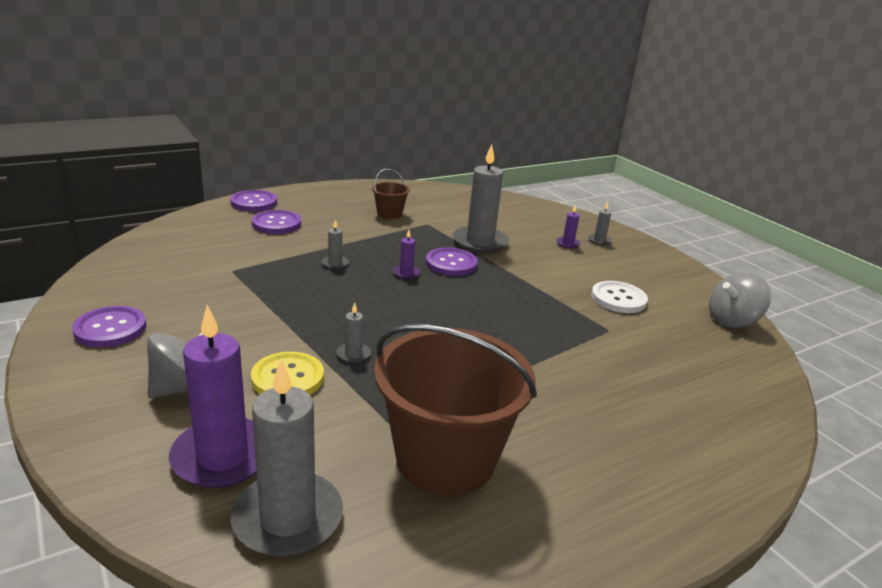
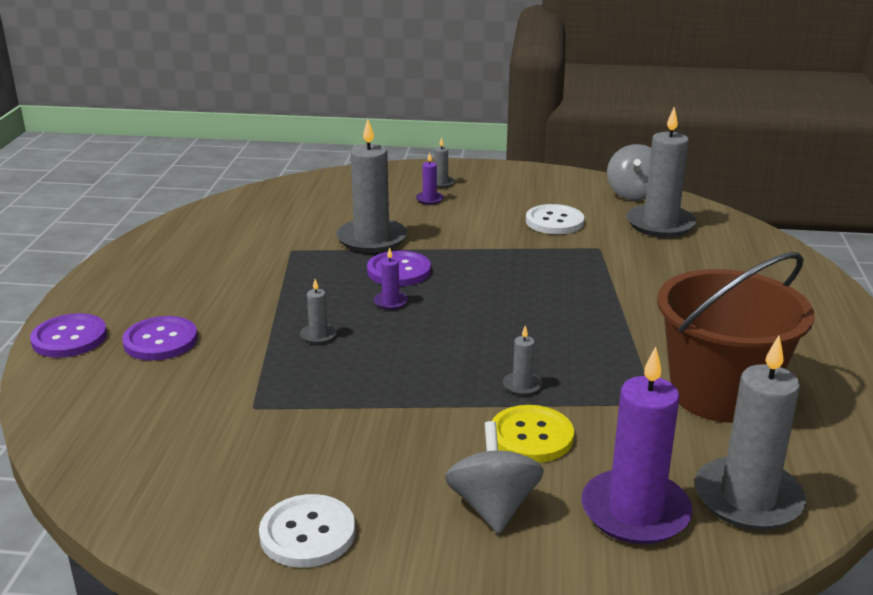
camera: 50 degrees left, 0 degrees up
(110, 329) = (307, 533): purple button -> white button
(389, 213) = (234, 261): brown bucket -> none
(700, 348) = (660, 224): none -> grey candle

